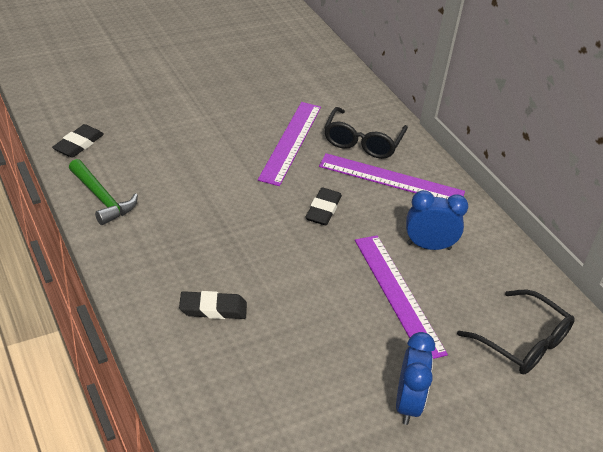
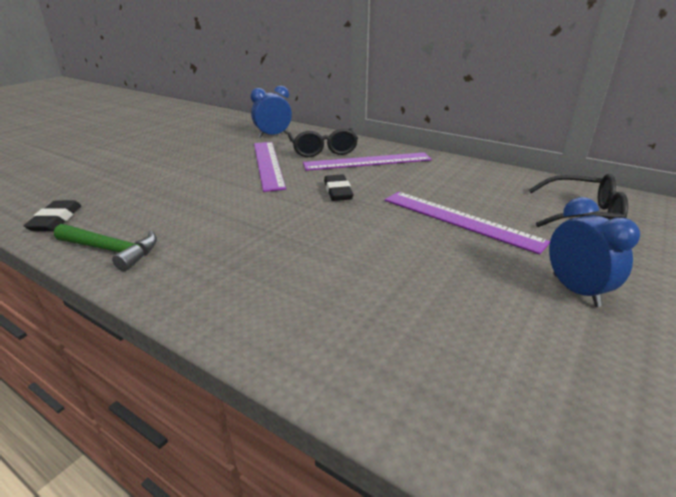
camera: 25 degrees left, 10 degrees down
(213, 309) = (315, 294): black eraser -> none
(428, 246) = (441, 186): blue clock -> blue clock (273, 135)

